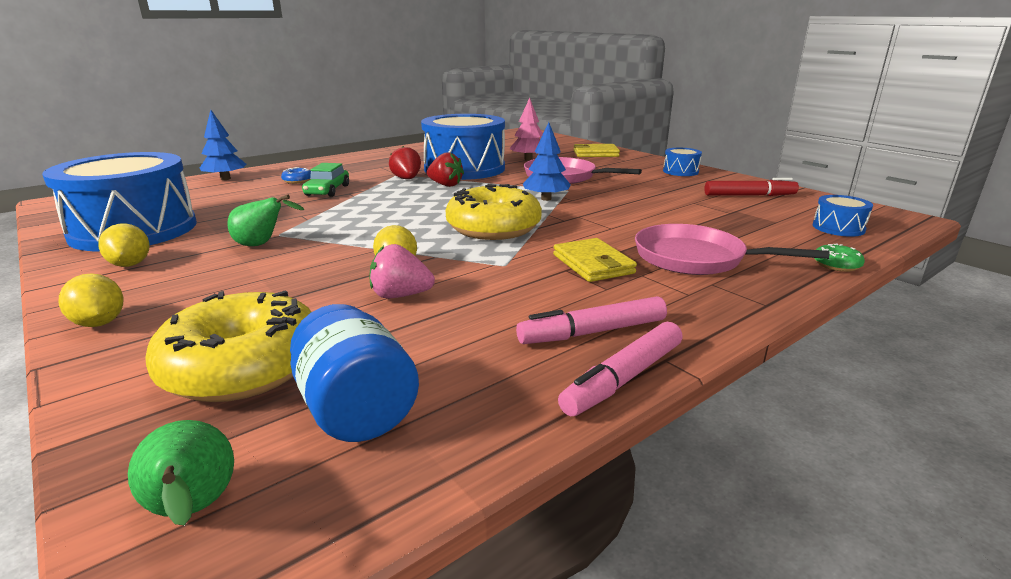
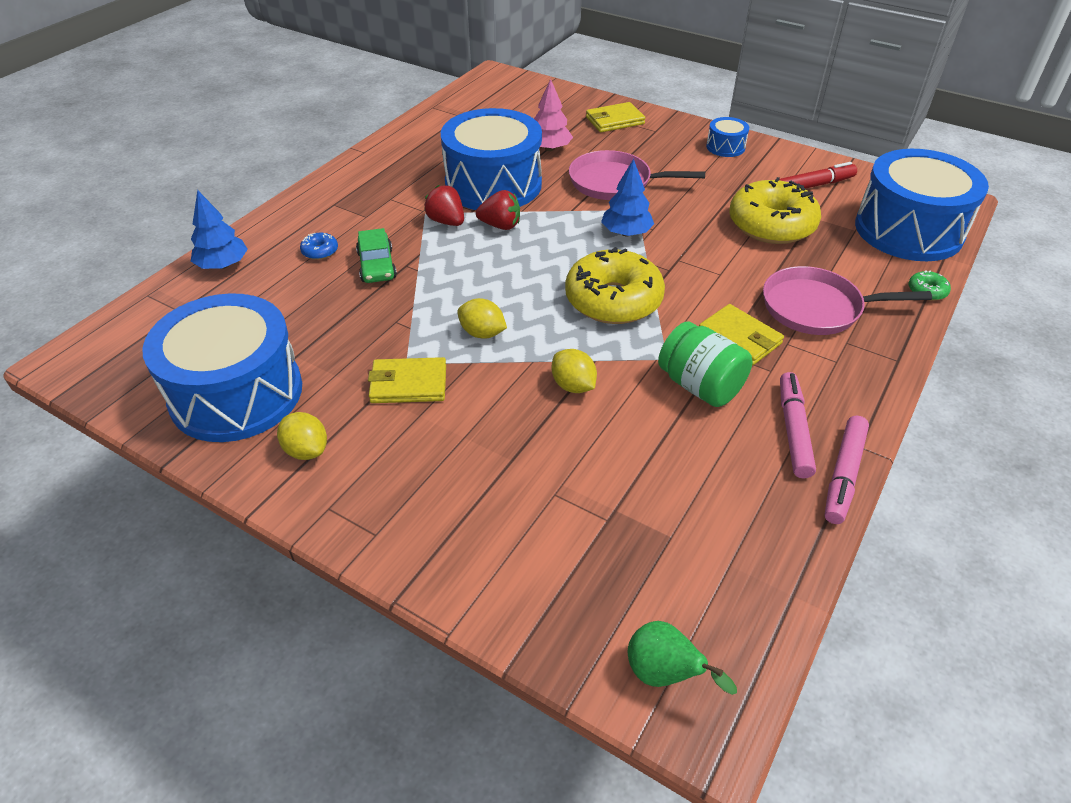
camera: 20 degrees left, 20 degrees up
(100, 323) = (382, 536): yellow lemon -> yellow lemon (482, 333)
(243, 367) = (564, 547): yellow donut -> yellow donut (771, 225)
(262, 245) = (408, 384): green pear -> yellow wallet
(356, 410) = (688, 562): blue jar -> none
(400, 295) = (612, 426): pink strawberry -> none
(519, 286) = (700, 386): none -> green jar
(592, 332) = (793, 430): pink marker -> pink marker turned 135 degrees clockwise
(838, 228) = (908, 230): blue drum -> blue drum, size x2.36

